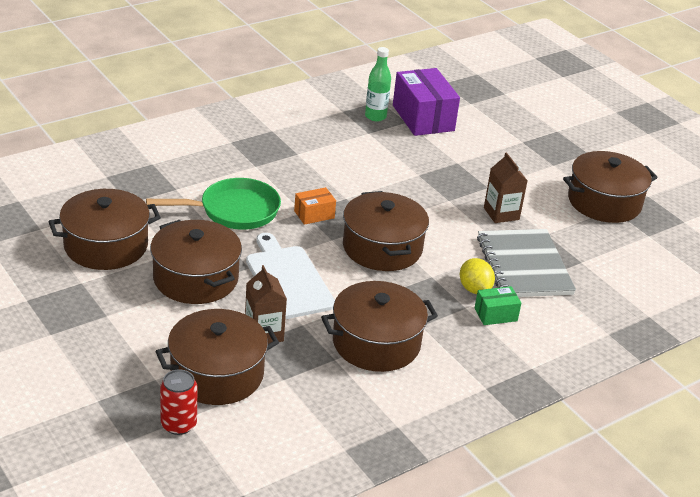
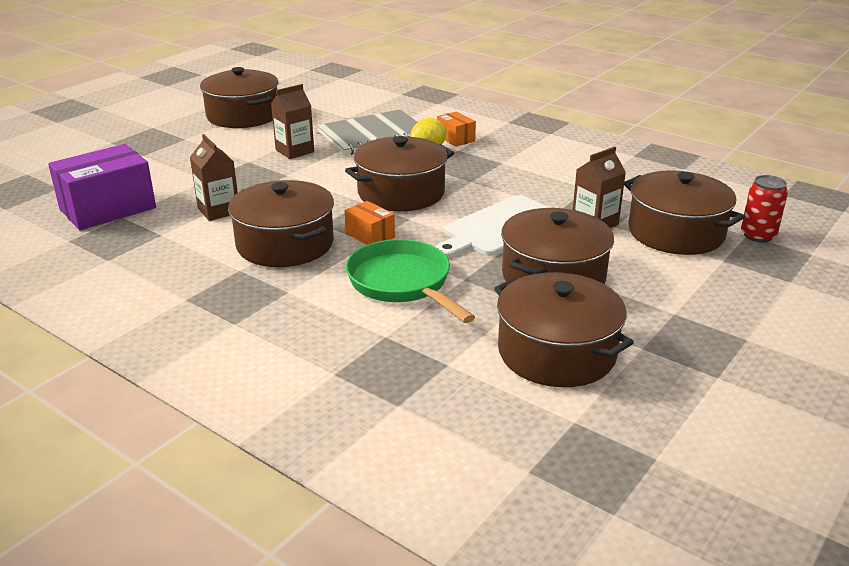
camera: 105 degrees left, 5 degrees down
(375, 116) = (115, 236): green bottle -> none
(376, 343) = (547, 175): brown pot -> brown pot (285, 244)
(395, 159) = (218, 210): none -> brown carton
(495, 314) = (455, 138): green box -> orange box

